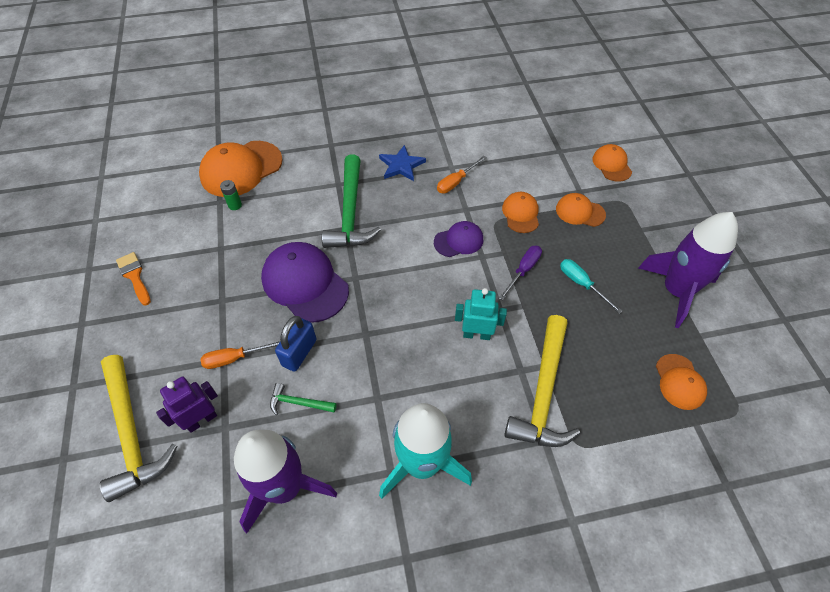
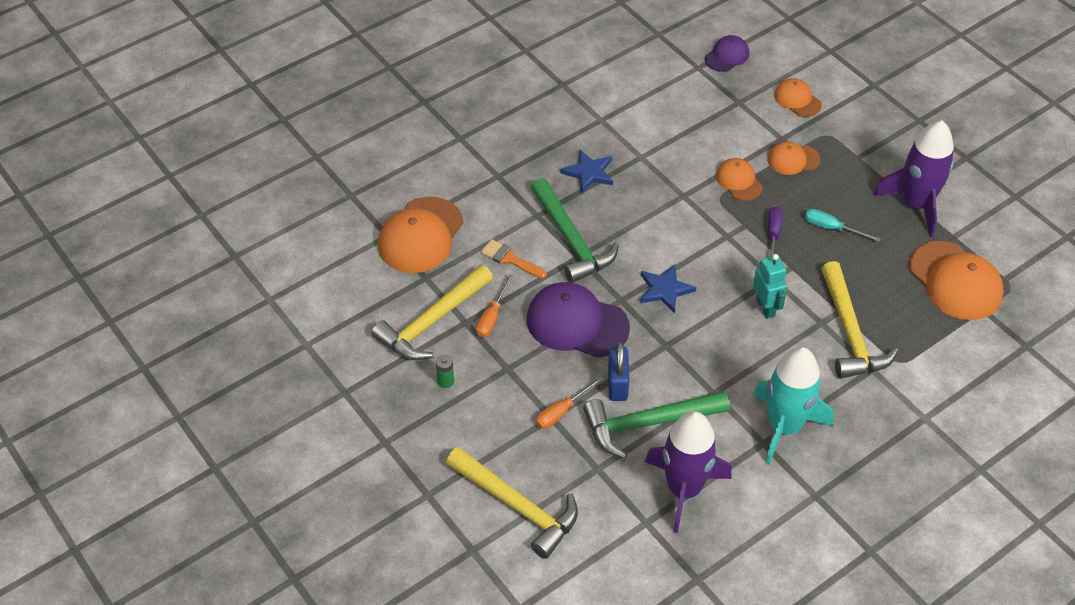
camera: 25 degrees left, 5 degrees down
(134, 276) = (399, 380): orange brush -> orange brush (509, 259)
(196, 238) = (432, 322): none -> yellow hammer
(201, 420) = (572, 471): purple robot -> none
(235, 205) = (445, 275): green battery -> green battery (445, 381)
(299, 403) = (648, 424): green hammer -> green hammer, size x2.15
(397, 283) = (665, 290): none -> blue star
(456, 182) = (656, 171): orange screwdriver -> orange screwdriver (492, 317)
(458, 241) = (696, 229): purple cap -> purple cap (727, 56)
(476, 334) = (765, 307): turquoise robot -> turquoise robot turned 90 degrees clockwise
(679, 382) = (955, 281): orange cap -> orange cap, size x1.82

